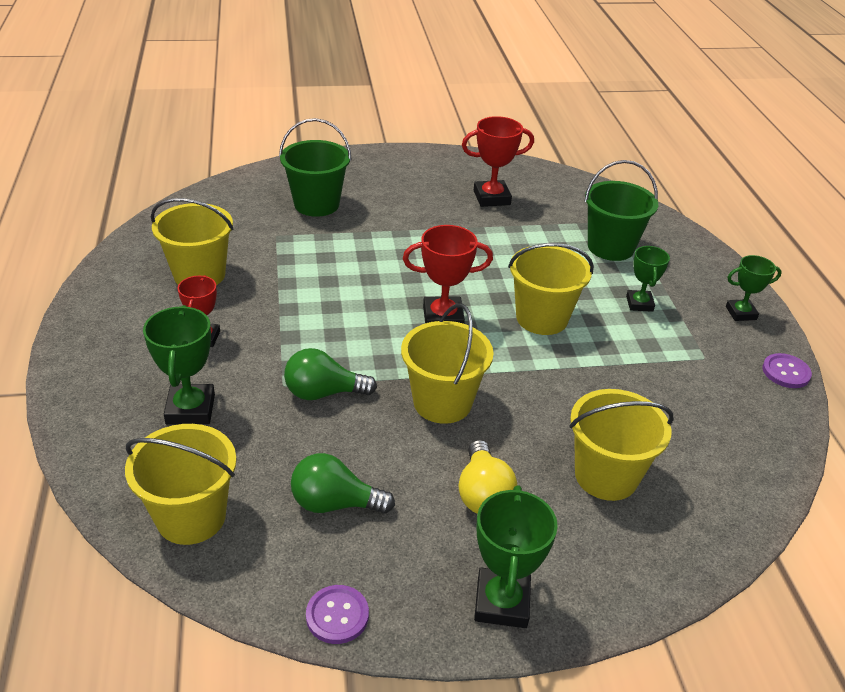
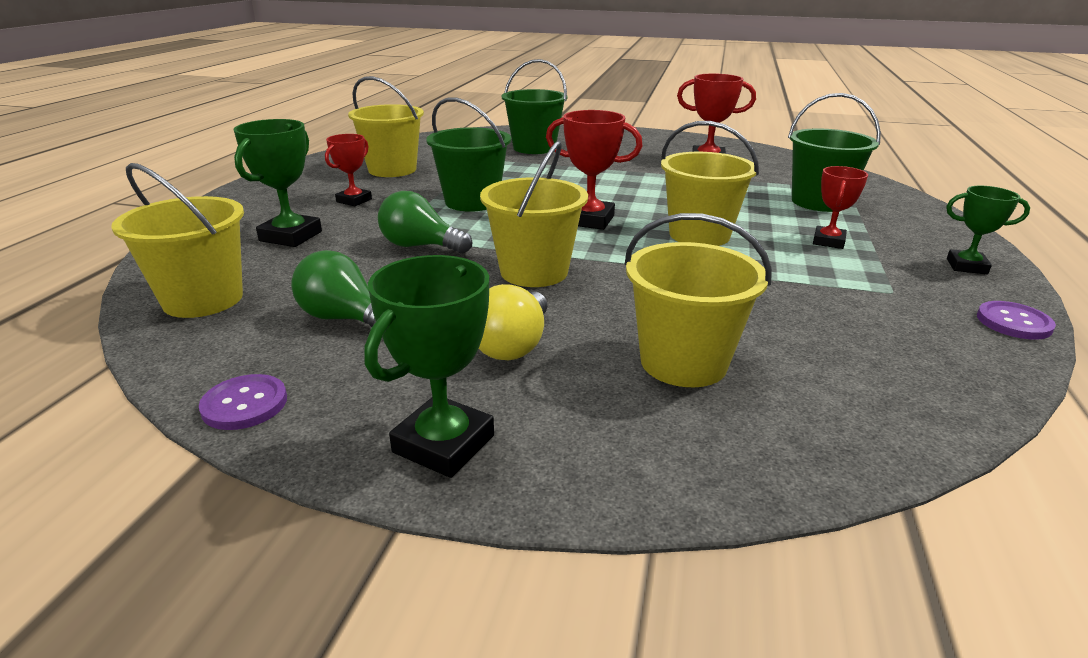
camera: 25 degrees right, 10 degrees down
(320, 313) = (472, 202): none -> green bucket
(639, 304) = (828, 241): green trophy -> red trophy

